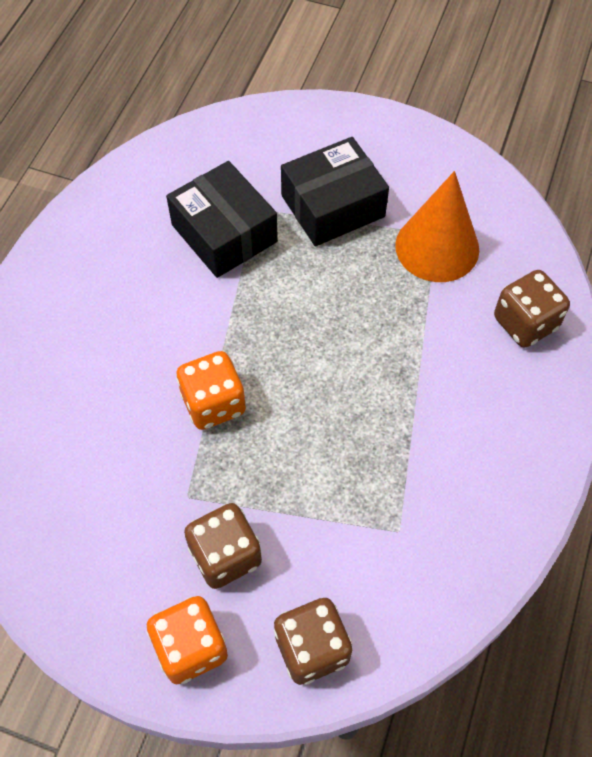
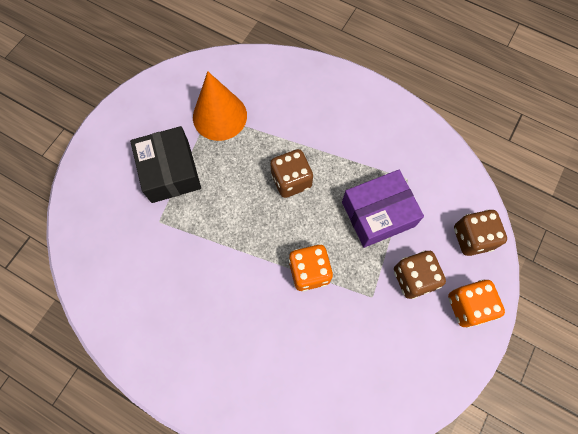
camera: 80 degrees left, 10 degrees up
(224, 233) = (174, 246): black box -> none
(325, 489) = (378, 214): none -> purple box
(525, 323) = (285, 82): brown dice -> brown dice (291, 181)

